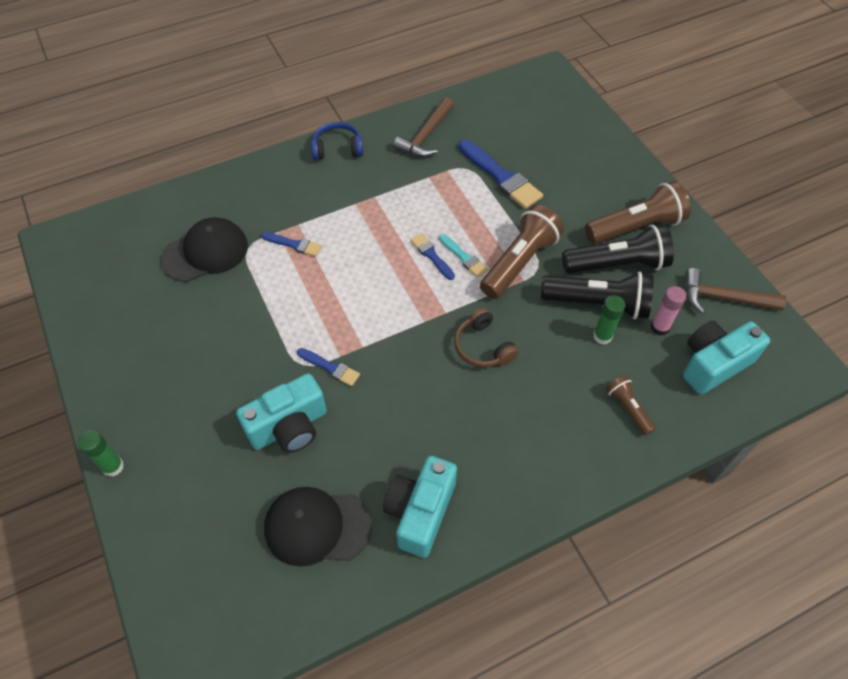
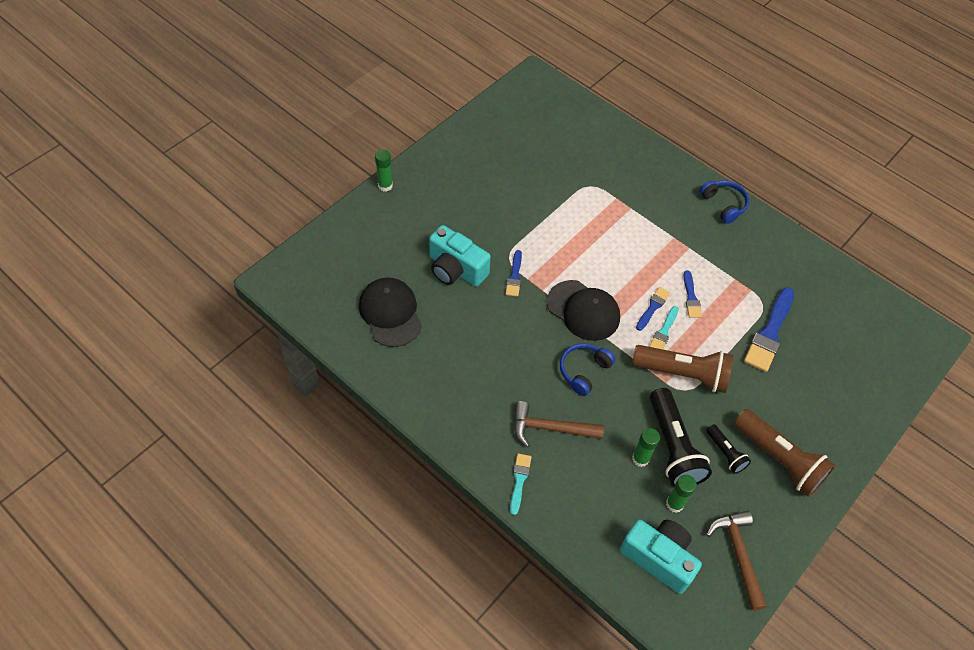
camera: 65 degrees right, 0 degrees up
(206, 252) = (572, 163): black cap -> black cap (583, 310)
(294, 244) = (610, 212): blue brush -> blue brush (691, 297)
(420, 512) = (426, 372): turquoise camera -> none
(426, 136) = (780, 261): brown hammer -> brown hammer (550, 428)
(483, 347) = (584, 371): brown headphones -> blue headphones
(595, 460) = (519, 481): none -> turquoise brush
(617, 264) = (725, 453): black flashlight -> black flashlight, size x0.52
(627, 408) = (578, 495): brown flashlight -> none
(660, 327) = (674, 504): pink glue stick -> green glue stick

